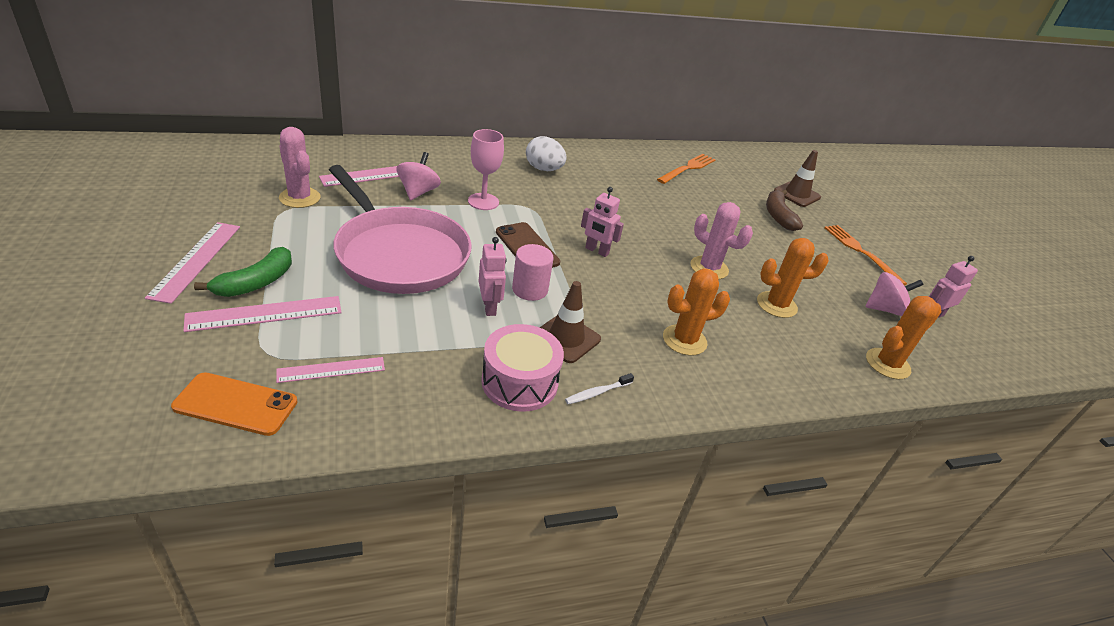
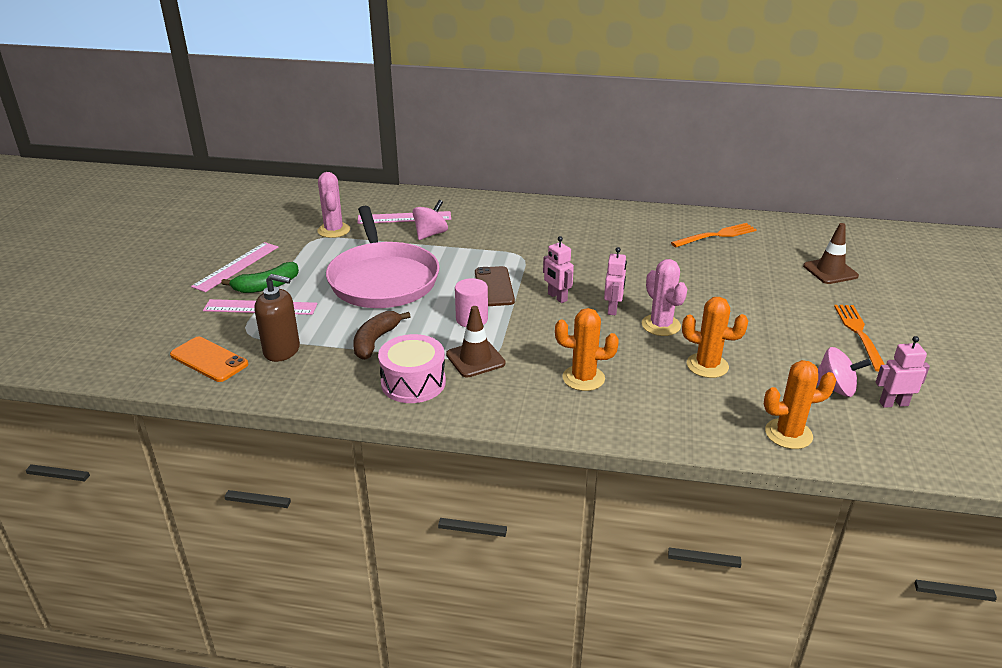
camera: 30 degrees right, 5 degrees down
(331, 370) = (282, 350): pink ruler -> brown soap dispenser
(483, 201) = (482, 247): pink goblet -> none
(489, 307) = (428, 327): pink robot -> pink robot (613, 309)
(544, 169) = (559, 225): white egg -> none
(597, 393) = (471, 401): white toothbrush -> none
(778, 216) = (785, 289): brown banana -> brown banana (375, 341)

